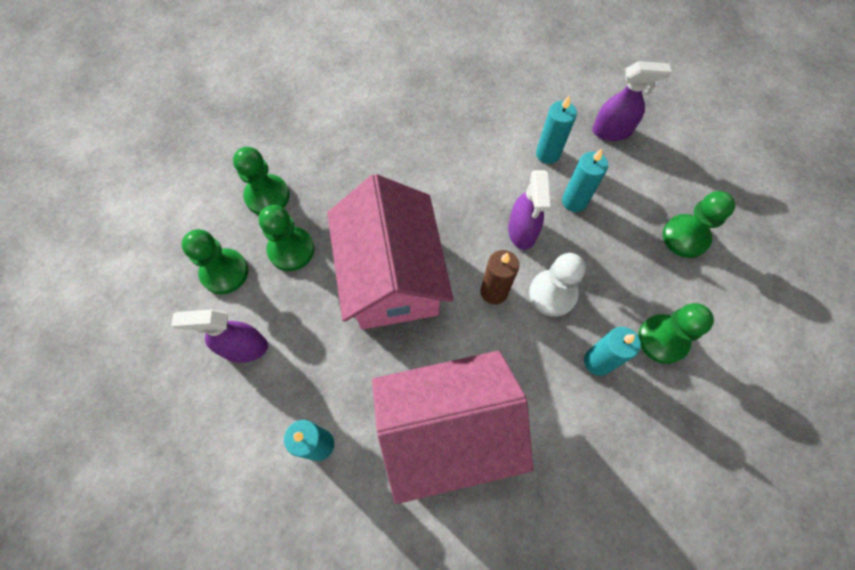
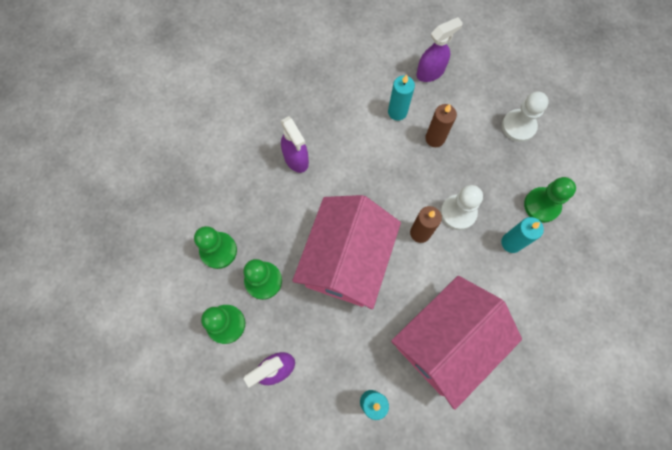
camera: 30 degrees left, 5 degrees up
(391, 277) = (346, 260): pink house -> pink house turned 60 degrees clockwise
(522, 231) = (413, 179): purple spray bottle -> purple spray bottle (296, 159)
(574, 201) = (435, 138): turquoise candle -> brown candle
(685, 237) = (518, 126): green pawn -> white pawn

